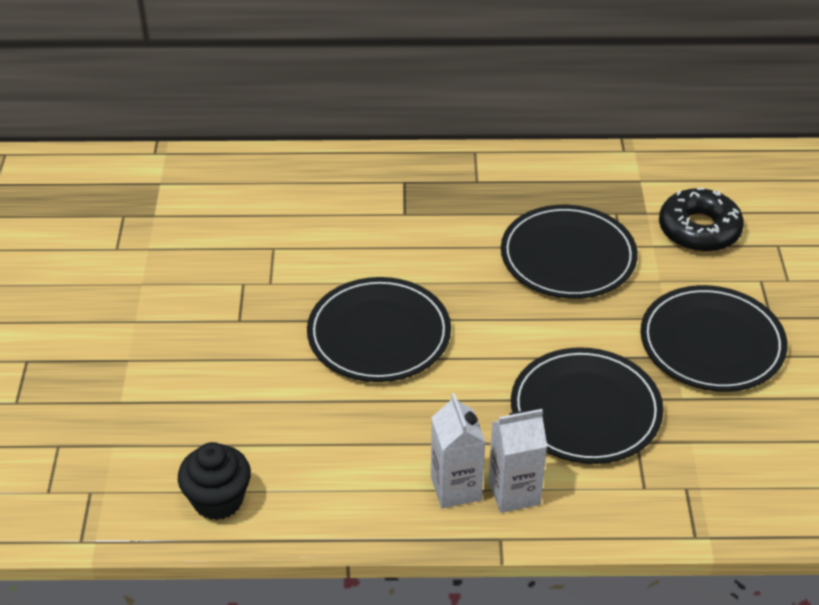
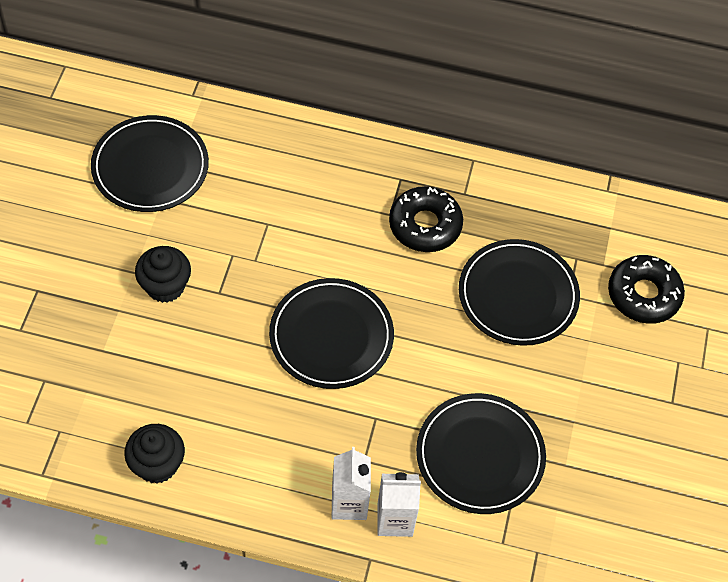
camera: 10 degrees right, 15 degrees up
(175, 327) = (165, 286): none -> black cupcake
(445, 216) = (425, 225): none -> black donut
(712, 343) = (611, 416): black plate -> black plate (150, 167)

